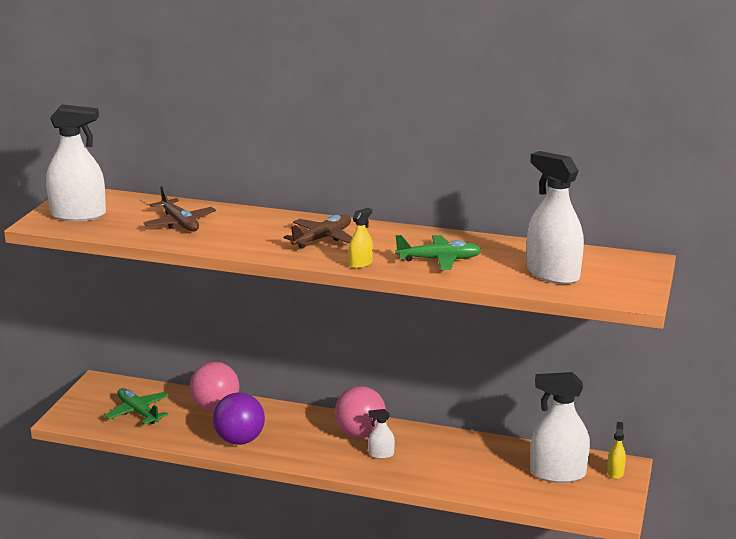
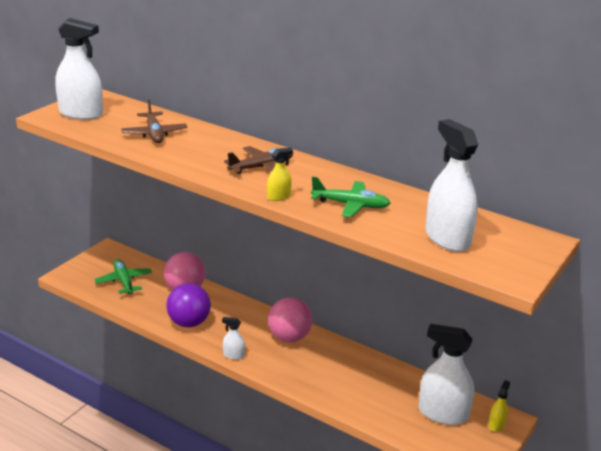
camera: 15 degrees right, 5 degrees up
(381, 454) = (297, 361): white spray bottle -> white spray bottle (233, 355)

